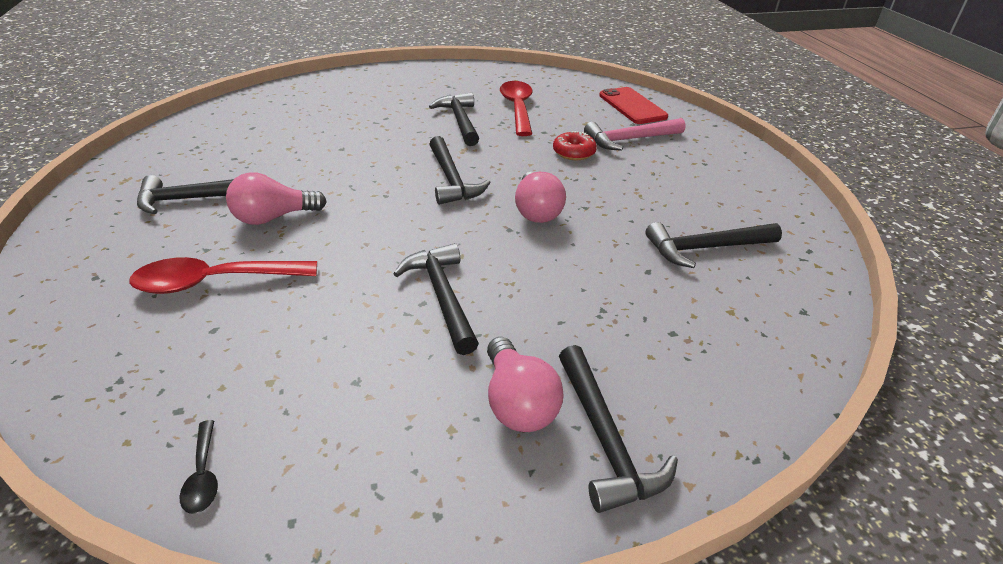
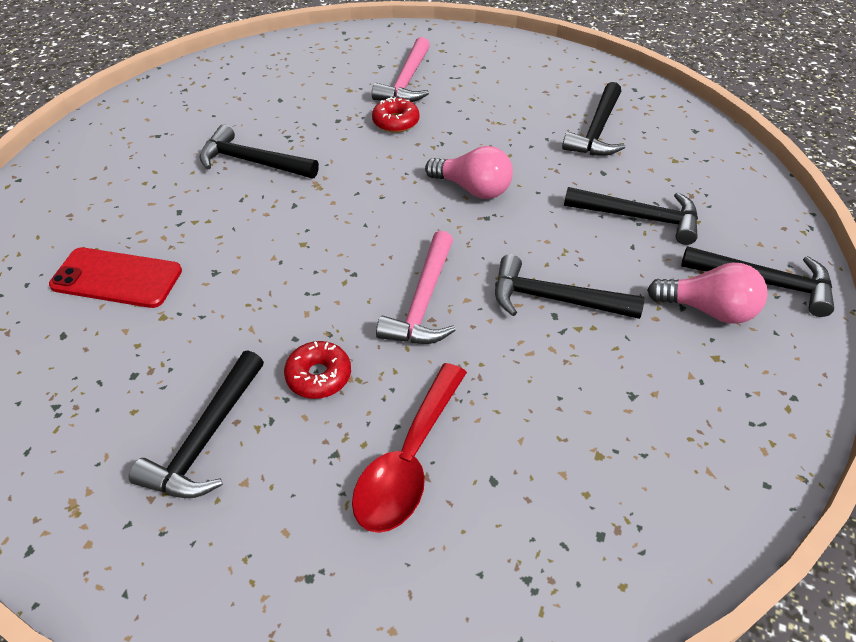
camera: 55 degrees left, 10 degrees up
(203, 475) = (693, 532): black spoon -> none
(274, 217) = (319, 376): pink light bulb -> red donut
(382, 233) = (423, 301): none -> pink hammer
(451, 179) = (368, 216): black hammer -> black hammer (638, 217)
(517, 108) = (270, 113): red spoon -> none
(632, 106) = (348, 49): red phone -> red phone (117, 278)

